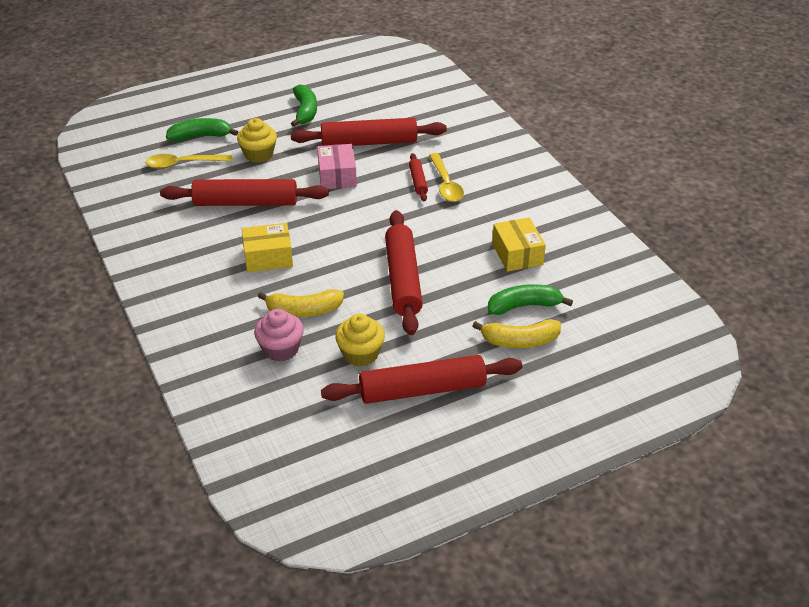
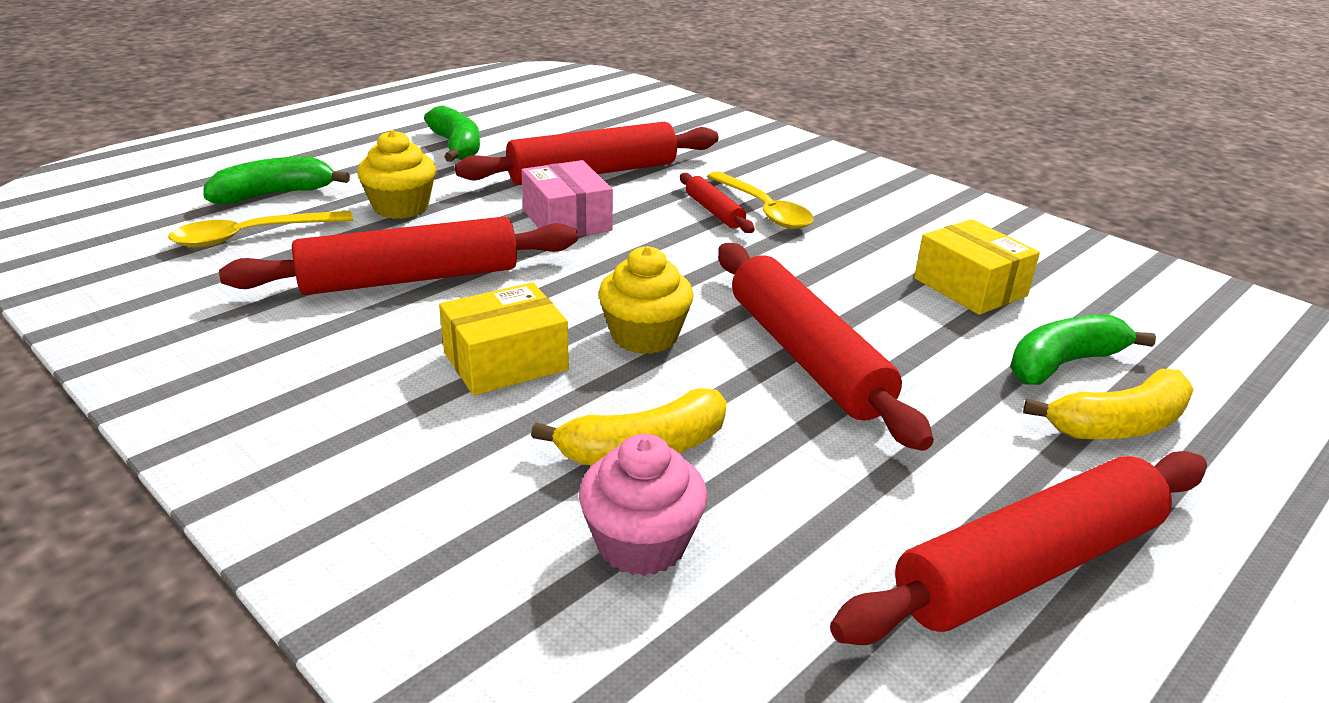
camera: 20 degrees left, 10 degrees down
(360, 354) = (832, 516): yellow cupcake -> yellow cupcake (644, 336)

